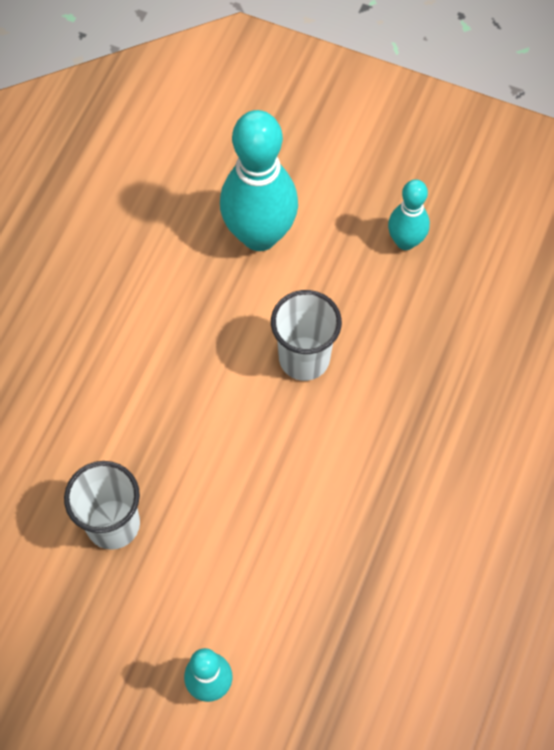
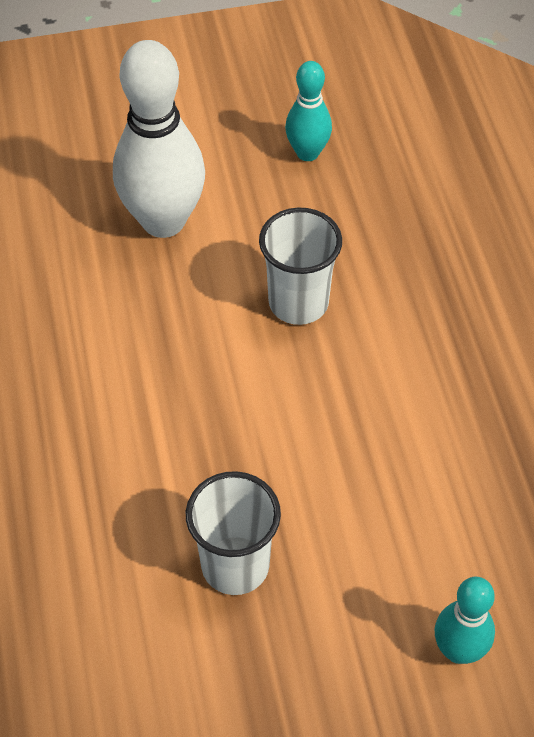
camera: 35 degrees left, 10 degrees down
(259, 235) = (163, 221): turquoise bowling pin -> white bowling pin

